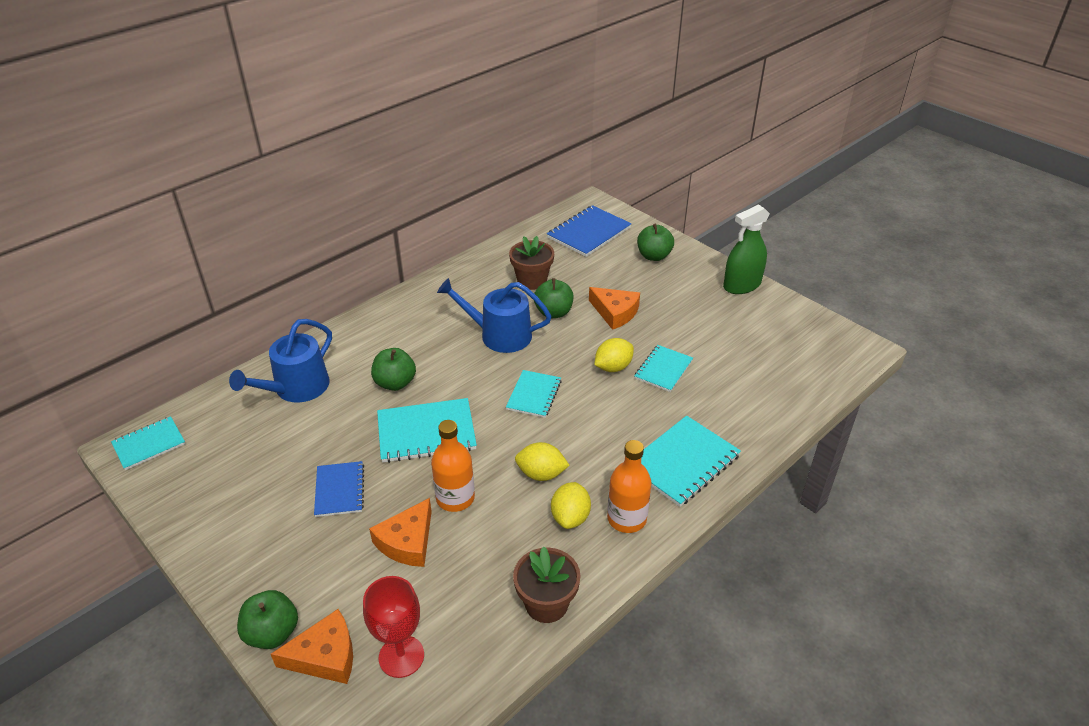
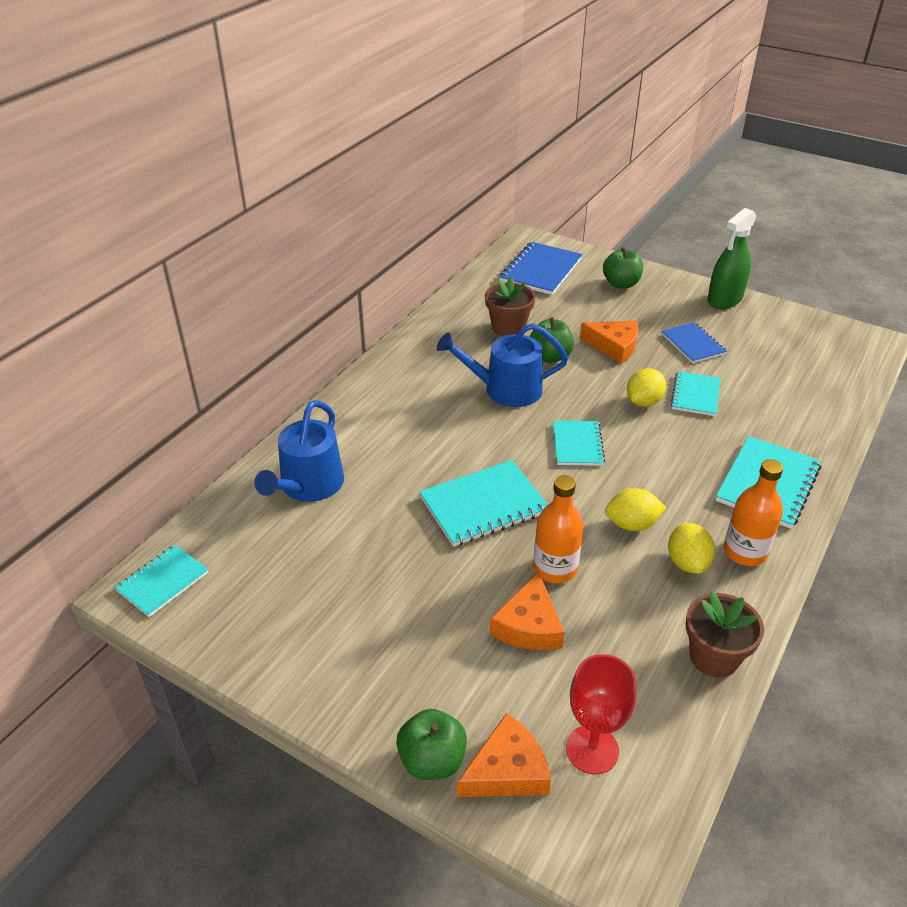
camera: 15 degrees left, 0 degrees up
(339, 490) = (421, 586): blue notebook -> blue notebook (693, 344)
(395, 383) = (419, 459): green apple -> none

